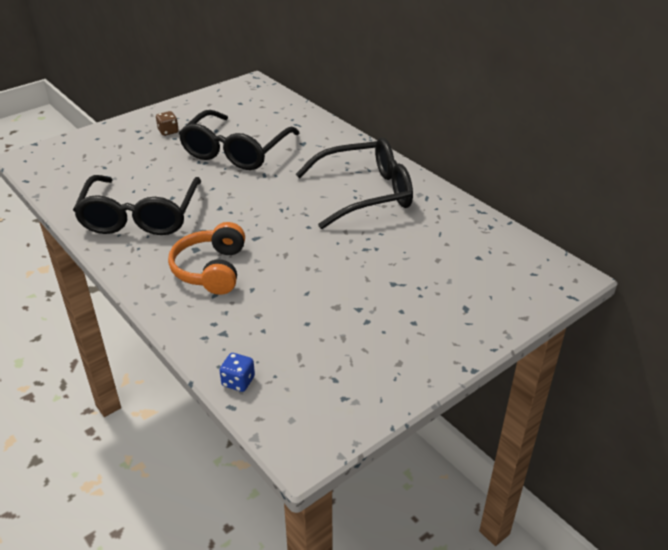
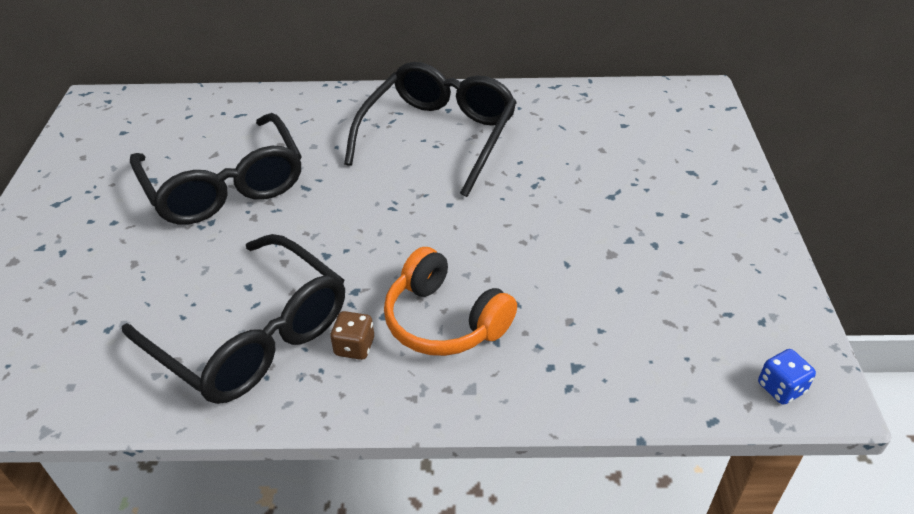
camera: 50 degrees left, 5 degrees up
(168, 131) = (89, 220): brown dice -> brown dice (354, 347)
(238, 381) = (674, 394): blue dice -> blue dice (781, 388)

